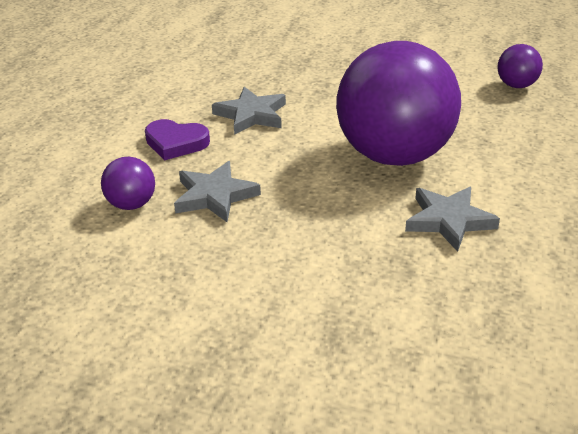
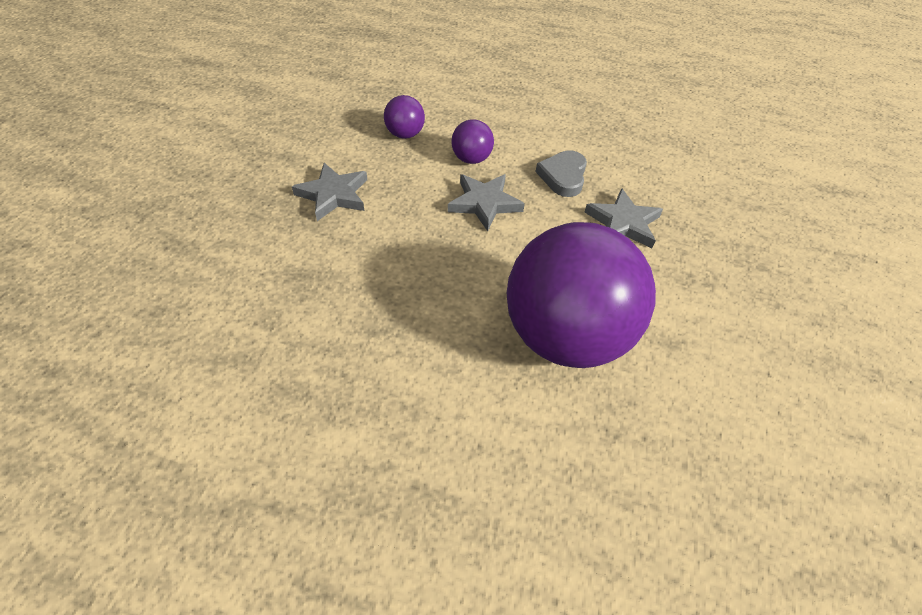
camera: 85 degrees right, 15 degrees up
(176, 143) = (563, 176): purple heart -> grey heart
(449, 220) = (447, 373): grey star -> grey star (333, 195)
(516, 85) = (780, 505): purple ball -> purple ball (405, 134)

